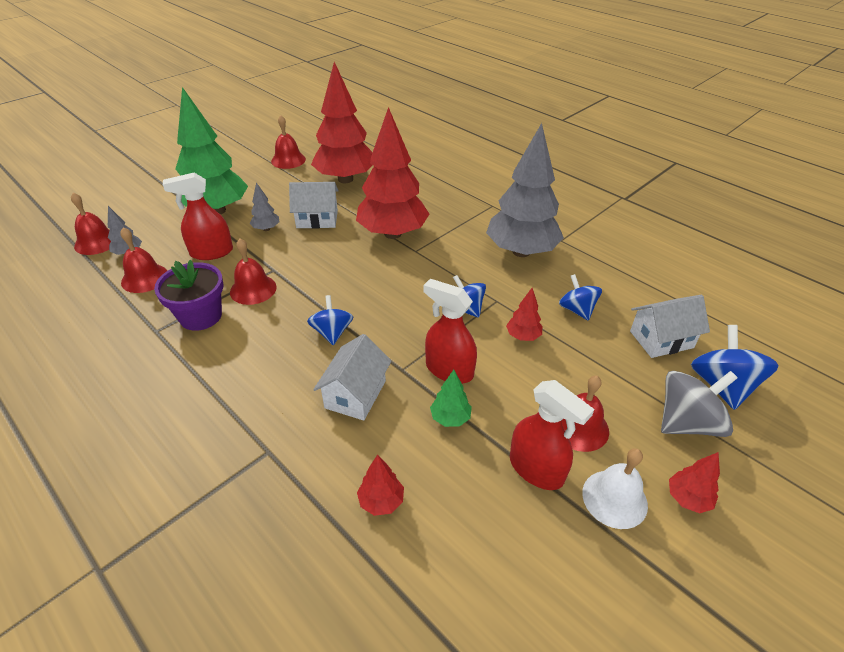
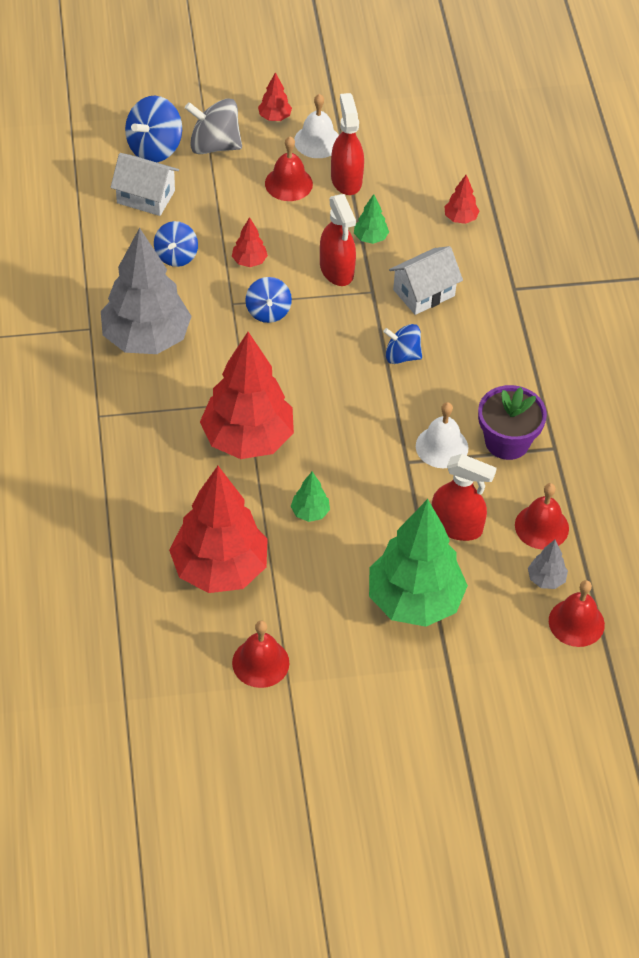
camera: 145 degrees left, 10 degrees up
(253, 289) = (442, 447): red bell -> white bell
(266, 229) = (376, 530): grey tree -> none
(317, 219) = (310, 512): white house -> green tree
(332, 332) = (402, 356): blue spinning top -> blue spinning top turned 75 degrees clockwise

